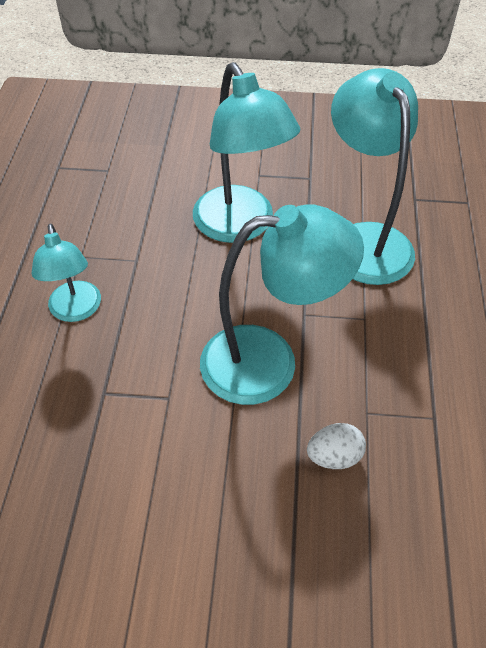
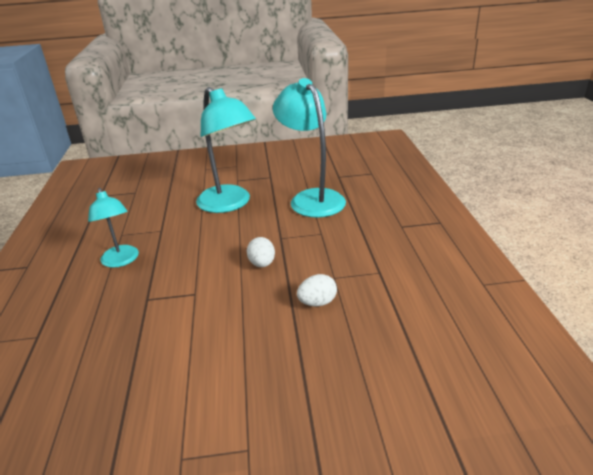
camera: 10 degrees left, 20 degrees down
(269, 362) = (262, 264): turquoise lamp -> white egg

